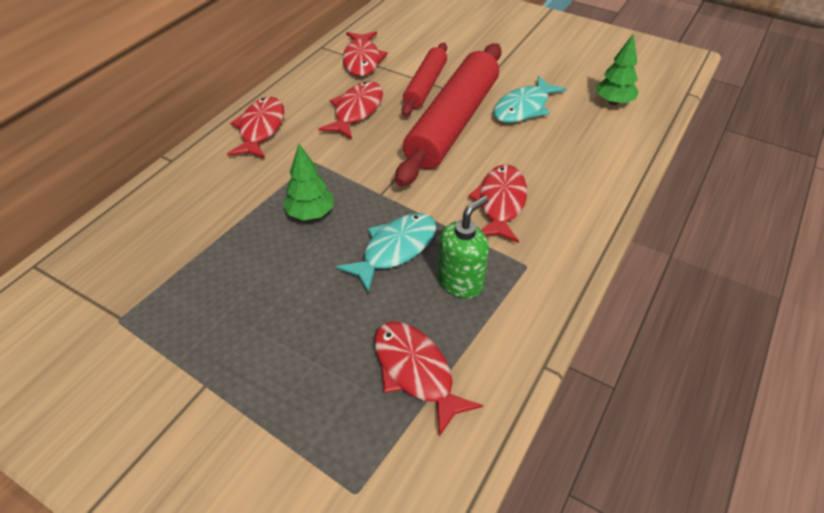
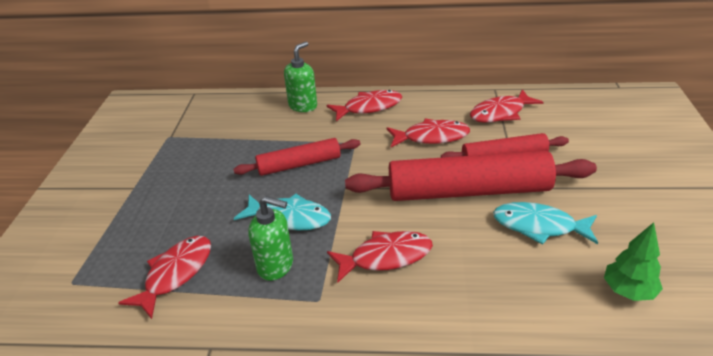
camera: 65 degrees right, 10 degrees down
(197, 174) = (303, 106): none -> green soap dispenser
(310, 214) = (299, 165): green tree -> red rolling pin

